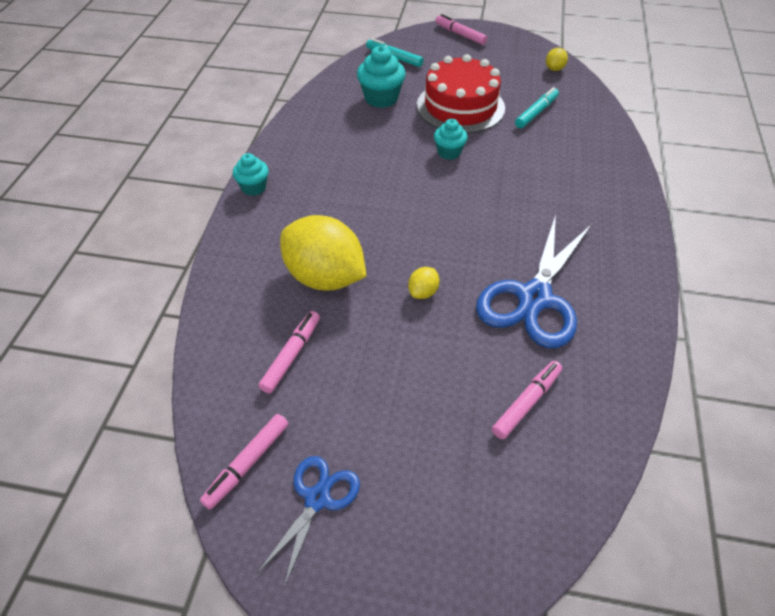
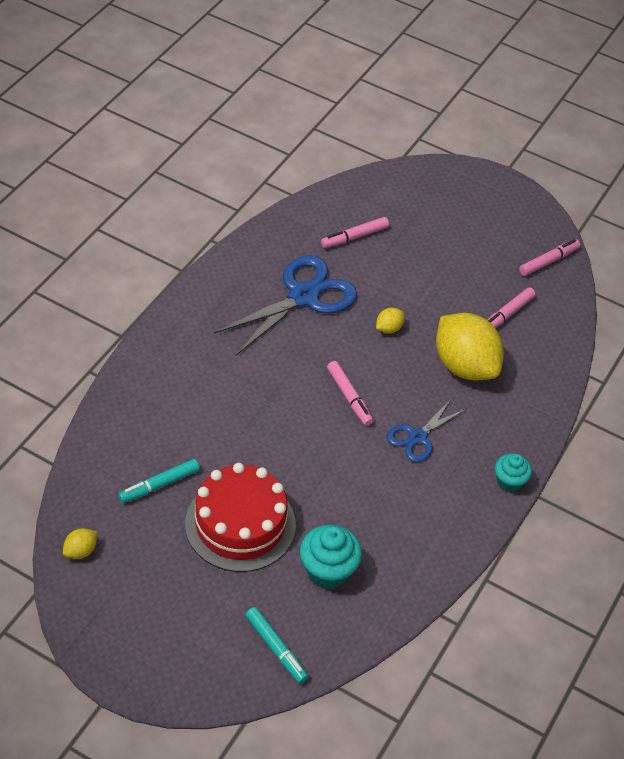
camera: 165 degrees left, 0 degrees up
(317, 499) = (509, 232): blue scissors -> blue scissors (418, 437)
(449, 152) = (291, 461): turquoise cupcake -> none
(460, 34) = (156, 671): pink marker -> pink marker (349, 397)

